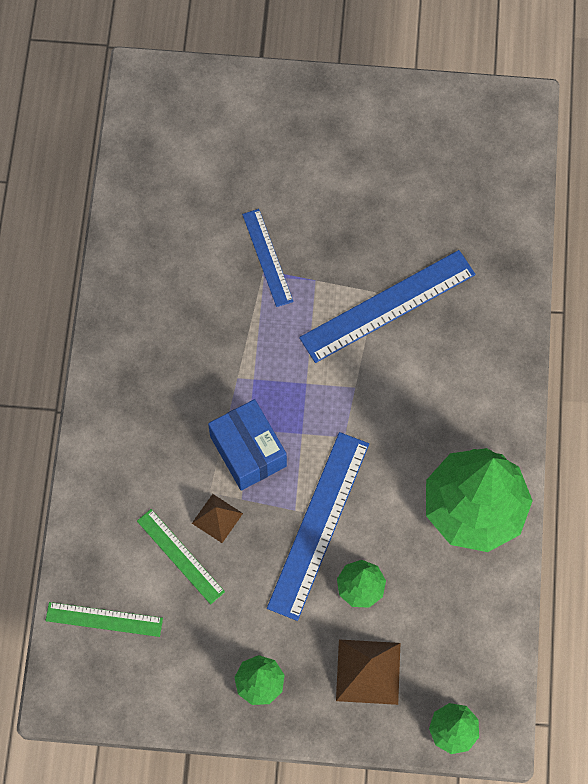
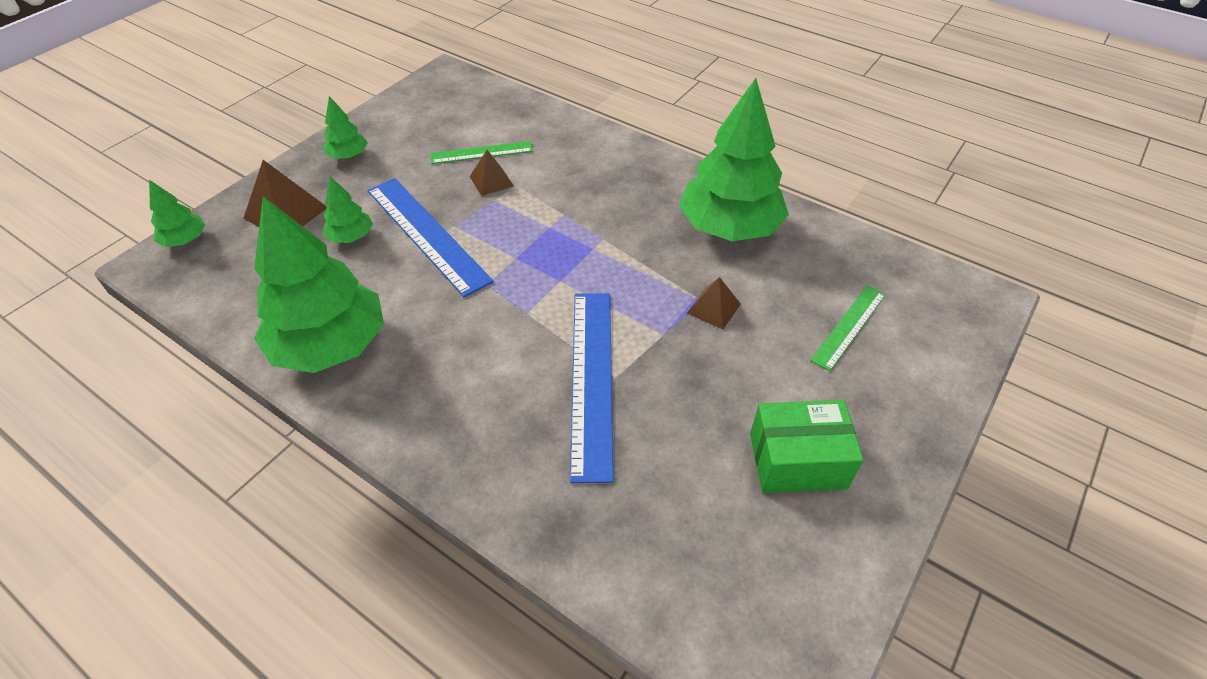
camera: 120 degrees right, 20 degrees down
(104, 619) = (475, 104): green ruler -> green ruler (849, 326)
(163, 285) = (729, 227): none -> green tree
(248, 451) = (530, 219): blue box -> none
(267, 257) = (713, 308): blue ruler -> brown pyramid
(373, 153) = (797, 460): none -> green box

